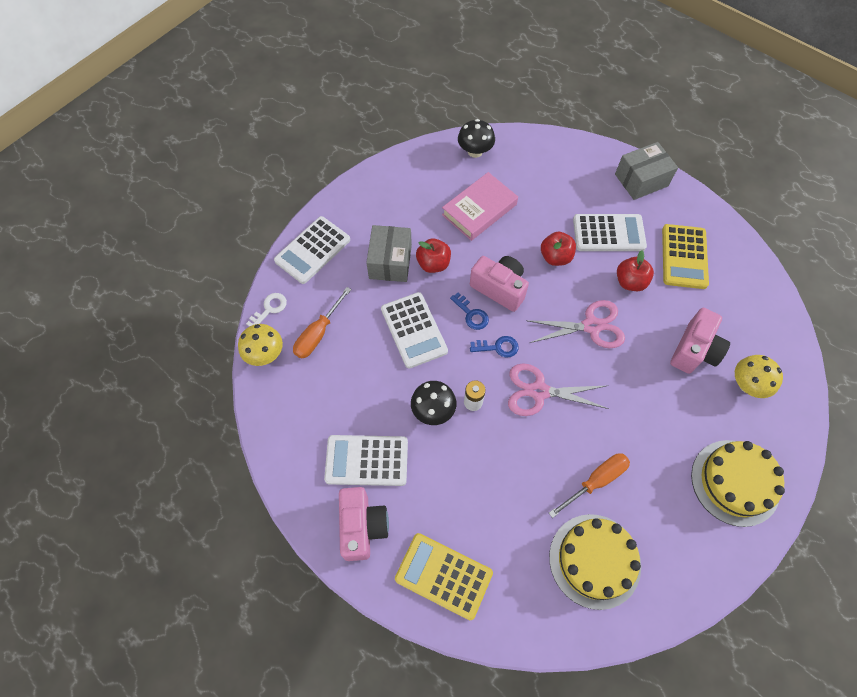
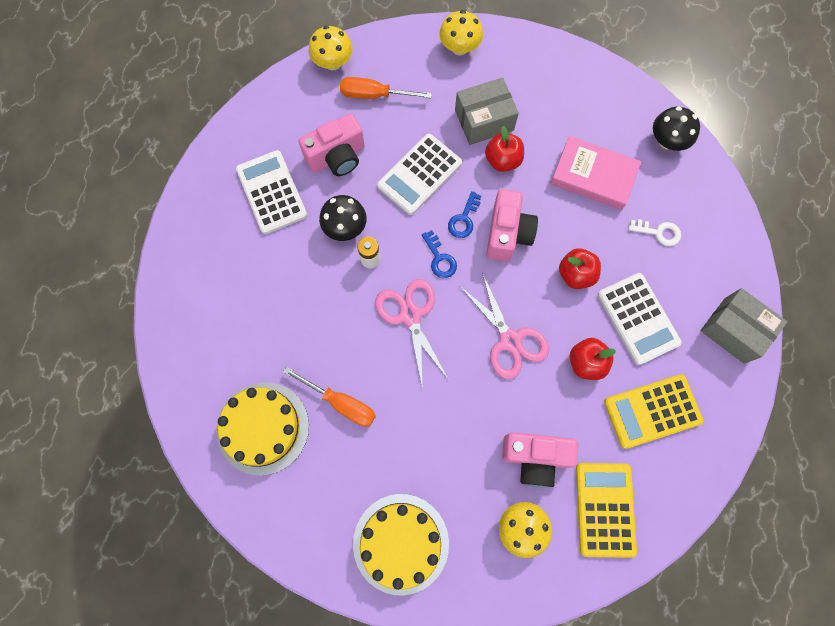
camera: 65 degrees right, 10 degrees up
(269, 309) = (379, 43): white key -> white key (658, 232)
(312, 250) = (459, 47): white calculator -> yellow mushroom
(362, 527) = (211, 216): pink camera -> pink camera (337, 157)
(443, 576) = (196, 301): yellow calculator -> yellow calculator (605, 509)

